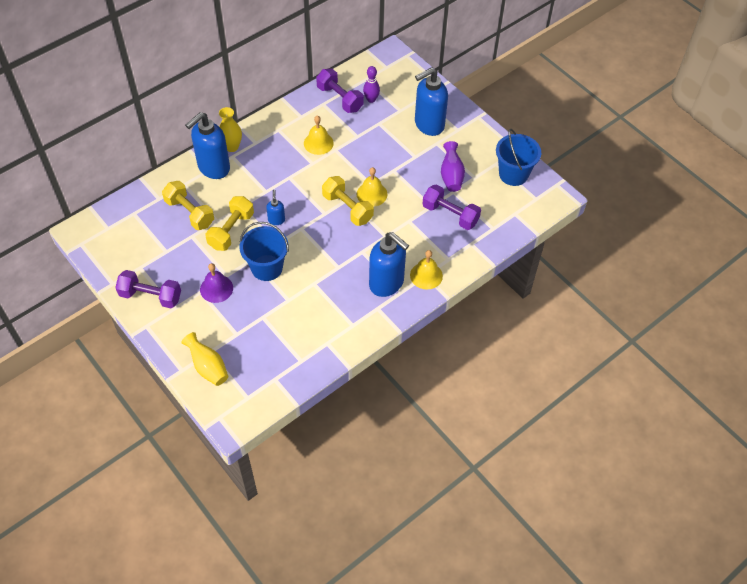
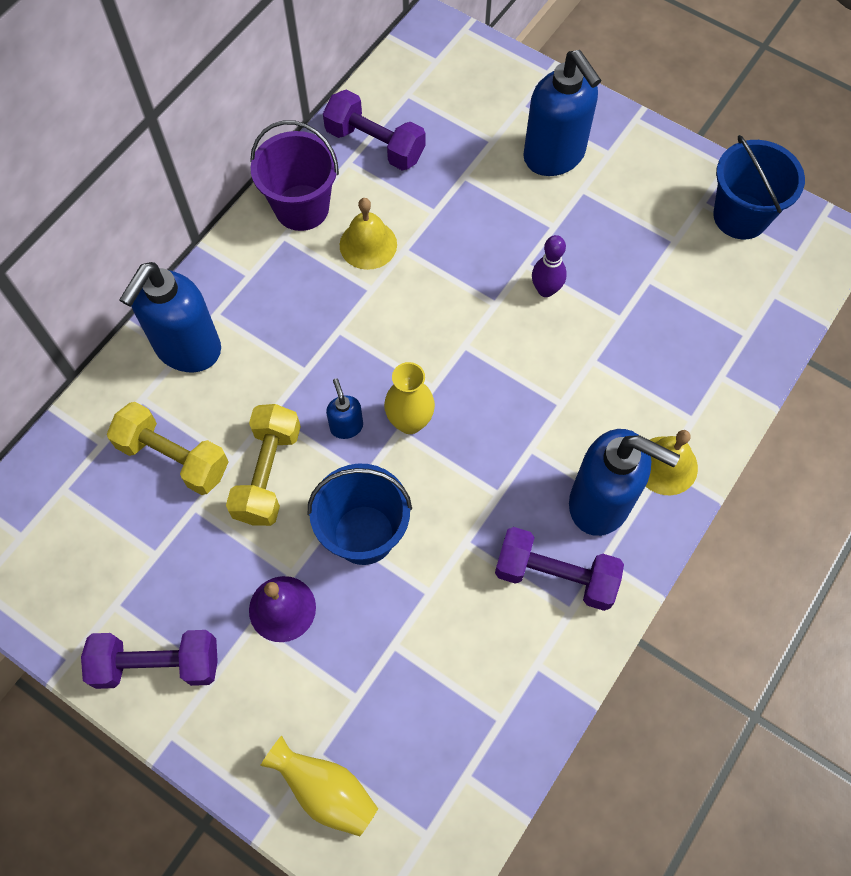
camera: 15 degrees left, 10 degrees up
(232, 147) = (207, 295): yellow vase -> yellow vase (410, 421)
(292, 119) = (302, 207): none -> purple bucket
(347, 208) = (470, 365): yellow dumbbell -> none
(371, 99) = (433, 132): purple bowling pin -> purple bowling pin (546, 290)
(372, 194) = (504, 323): yellow bell -> none
(428, 125) = (554, 156): blue soap dispenser -> blue soap dispenser turned 75 degrees counterclockwise
(450, 214) = (661, 327): purple dumbbell -> purple dumbbell (555, 575)
(451, 176) = (633, 248): purple vase -> none

